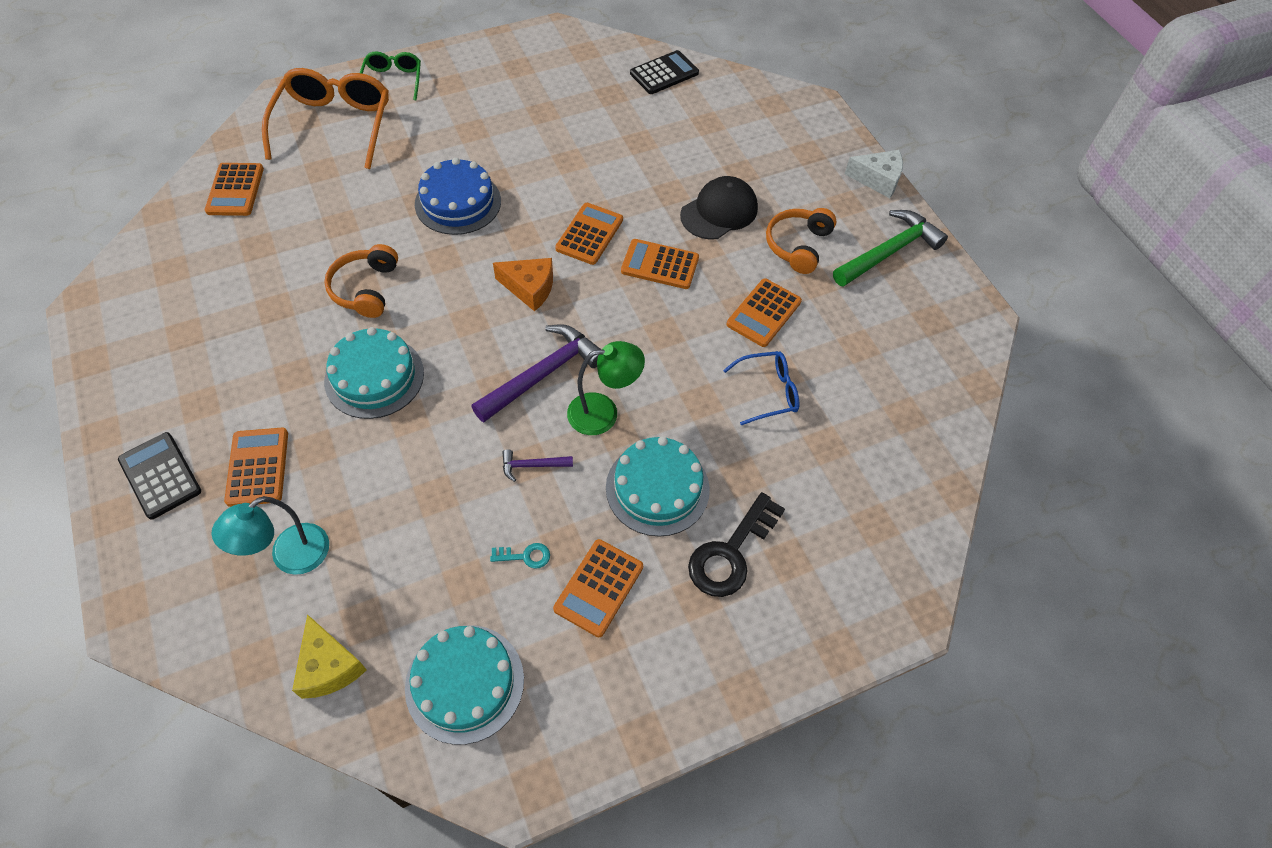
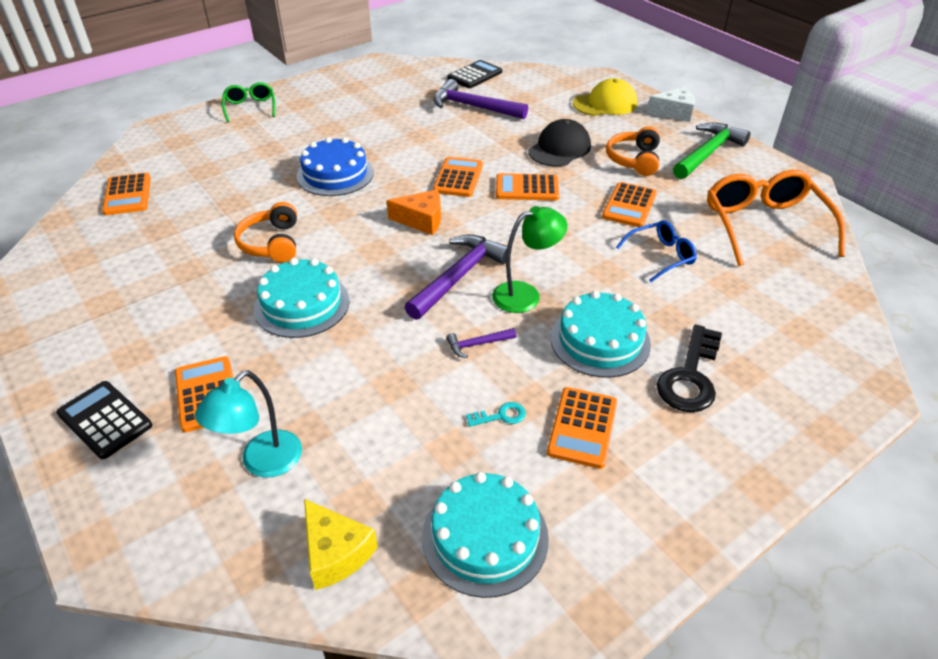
camera: 10 degrees left, 15 degrees down
(334, 125) = (207, 141): orange glasses -> orange glasses (764, 225)
(645, 126) = (474, 107): none -> purple hammer
(801, 149) = (605, 104): none -> yellow cap

